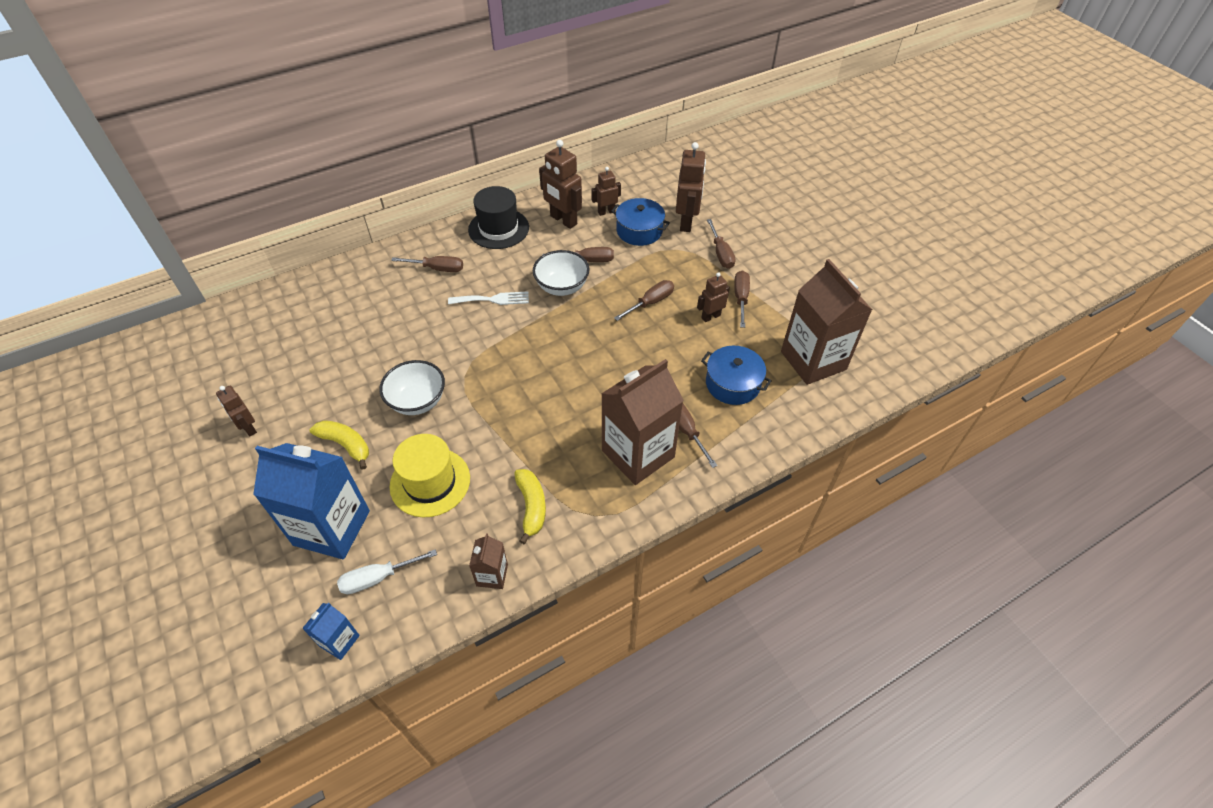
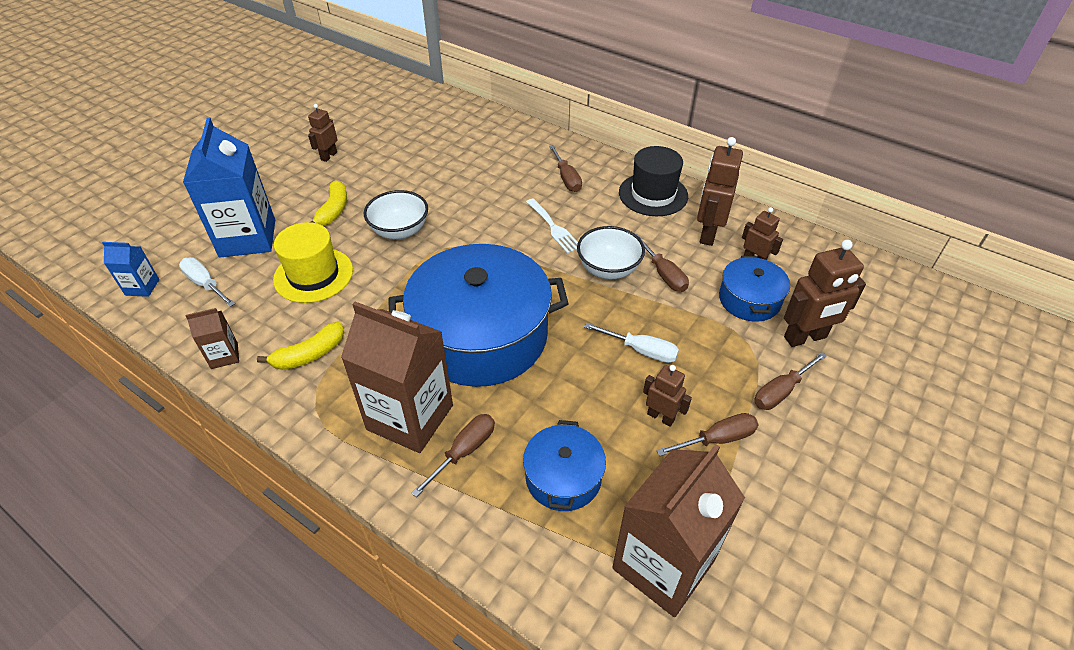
camera: 65 degrees right, 5 degrees down
(582, 385) = (481, 336): none -> blue pot
(650, 303) = (640, 350): brown screwdriver -> white screwdriver

